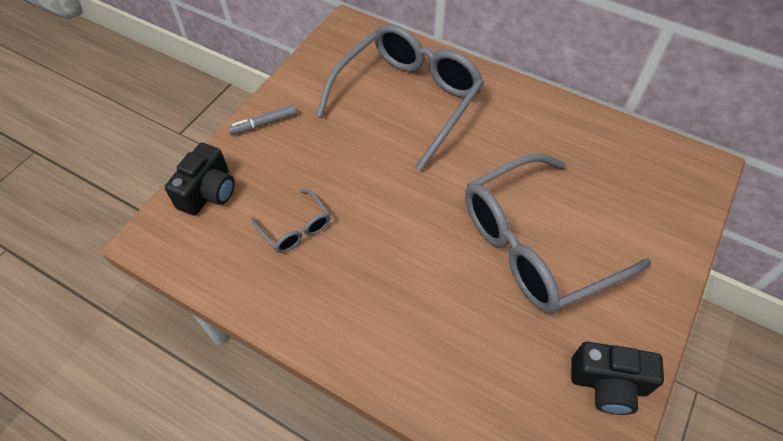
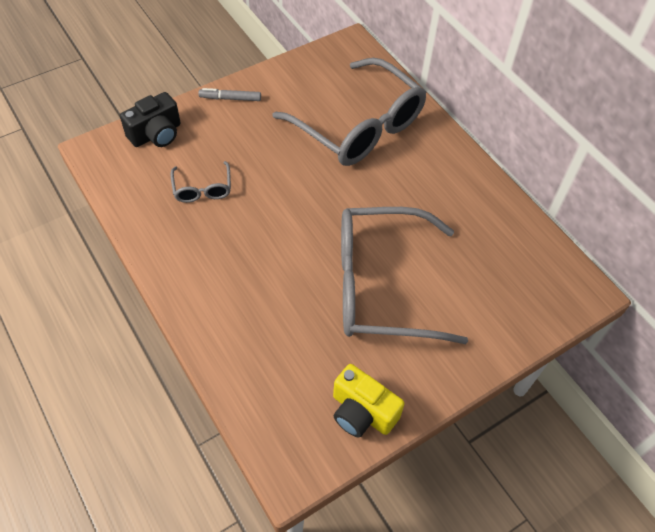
camera: 25 degrees right, 0 degrees up
(407, 100) = (358, 126): grey glasses -> grey glasses turned 75 degrees clockwise
(608, 384) = (362, 412): black camera -> yellow camera

